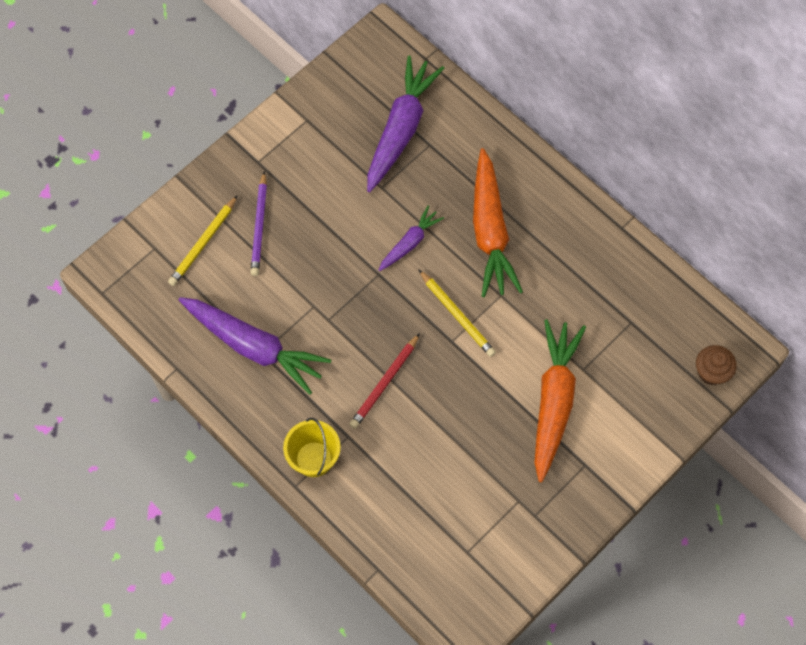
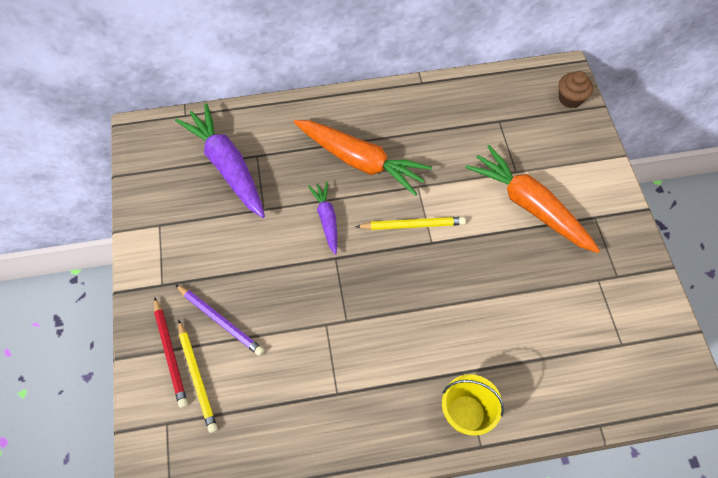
camera: 55 degrees left, 5 degrees down
(254, 347) = (327, 397): purple carrot -> none
(384, 383) = (434, 313): red pencil -> red pencil (170, 353)

